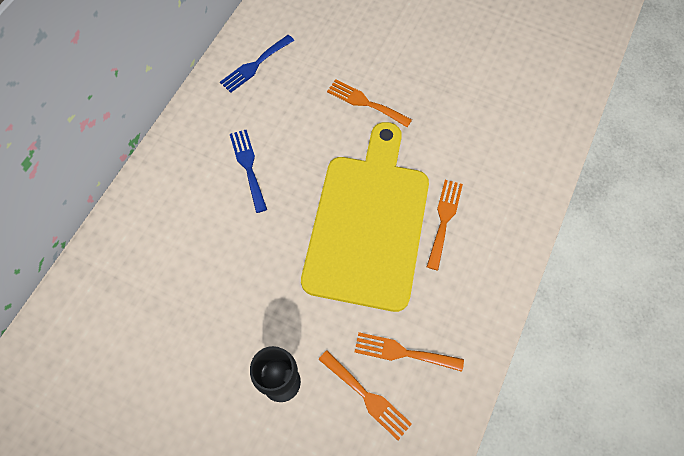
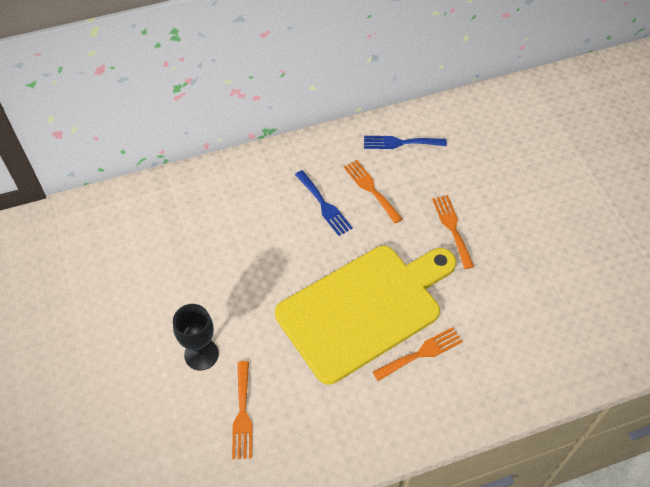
camera: 45 degrees right, 10 degrees down
(248, 166) = (324, 205): blue fork -> blue fork turned 120 degrees clockwise
(403, 352) = (295, 410): orange fork -> orange fork (371, 189)

